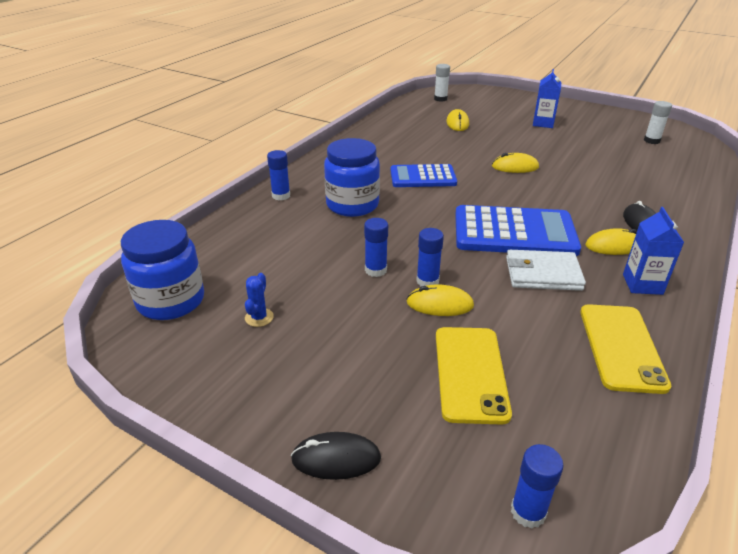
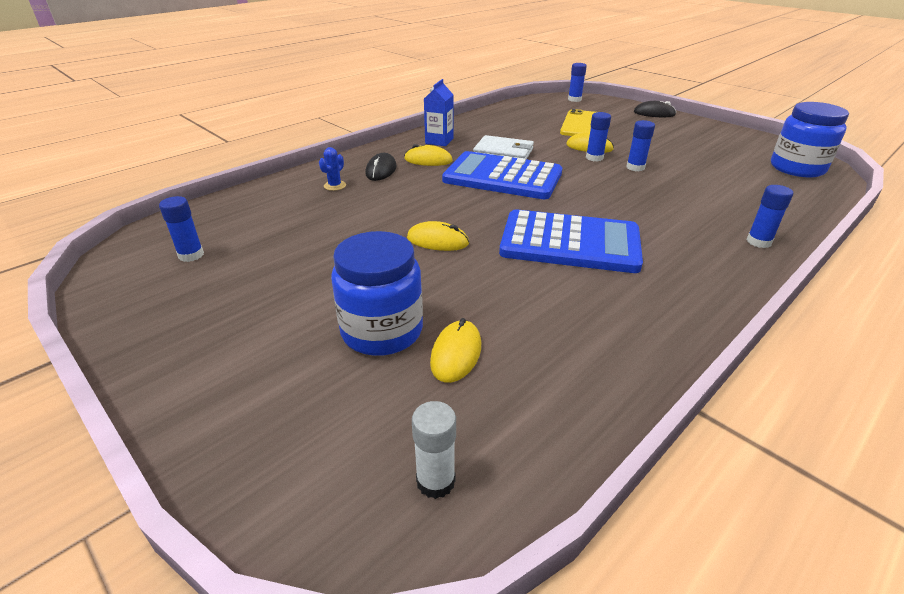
camera: 165 degrees left, 0 degrees up
(259, 317) = (719, 154): blue cactus -> blue cactus (335, 186)
(352, 205) = (663, 220): blue jar -> blue jar (382, 331)
(423, 177) = (570, 243): blue calculator -> blue calculator, size x1.58
(543, 123) = (294, 323): blue carton -> none
(621, 347) = (489, 123): yellow phone -> none
(651, 141) = (191, 255): white glue stick -> blue glue stick

